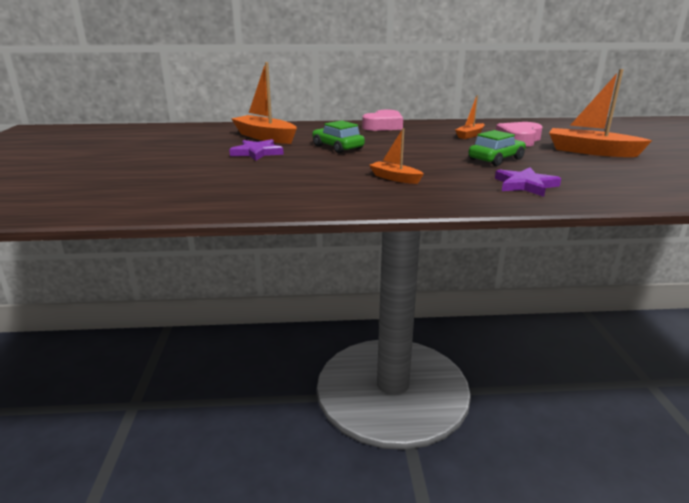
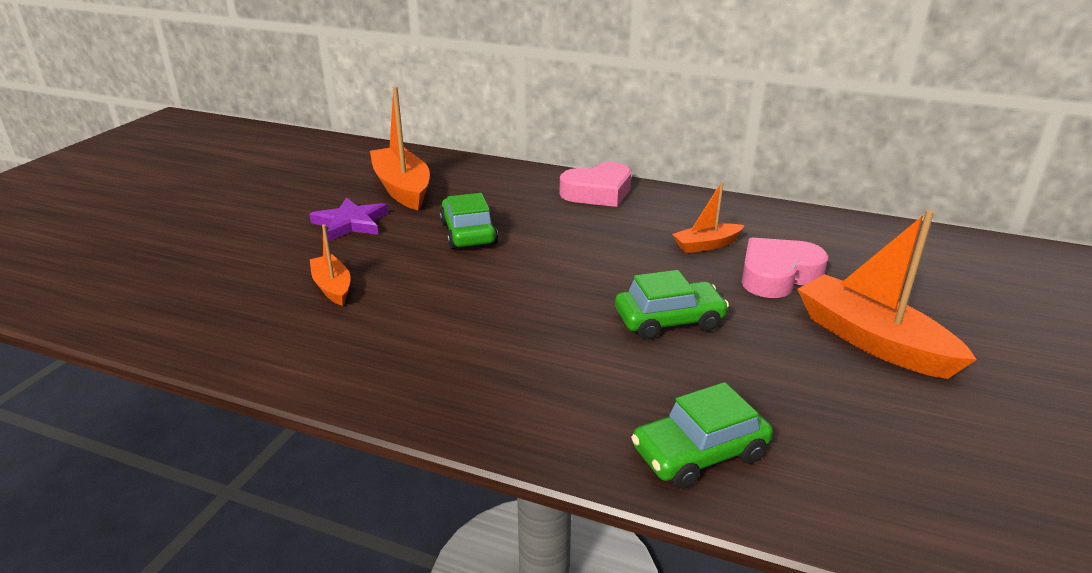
camera: 25 degrees right, 5 degrees up
(395, 178) = (455, 330): orange boat -> orange boat (332, 287)
(525, 185) = (630, 404): purple star -> none
(581, 193) = (699, 453): none -> green car

